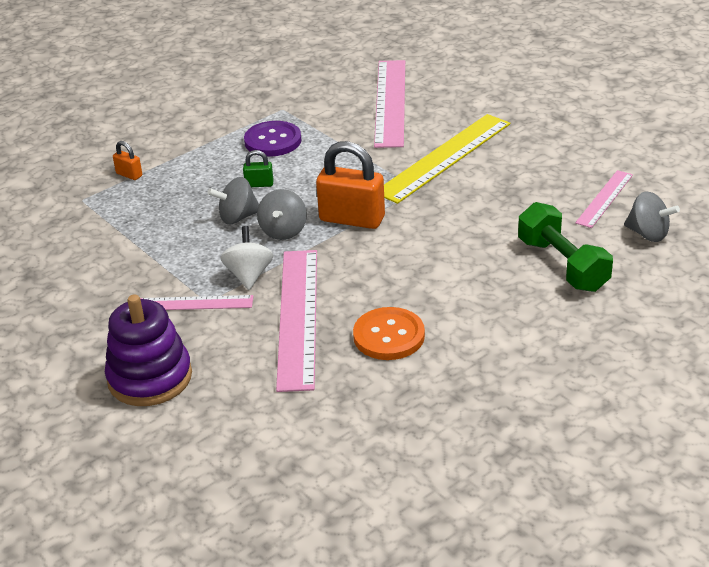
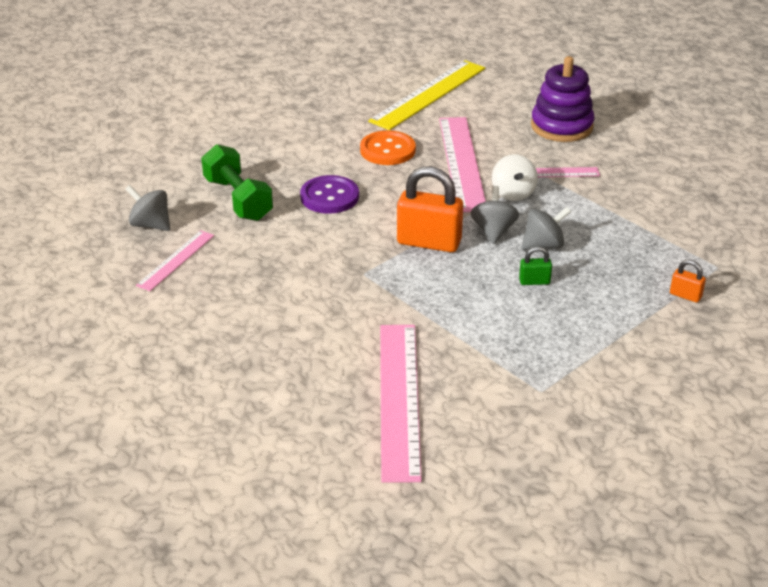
camera: 175 degrees right, 0 degrees up
(273, 141) = (537, 338): purple button -> purple button (329, 197)
(444, 157) = (333, 311): yellow ruler -> yellow ruler (428, 94)

